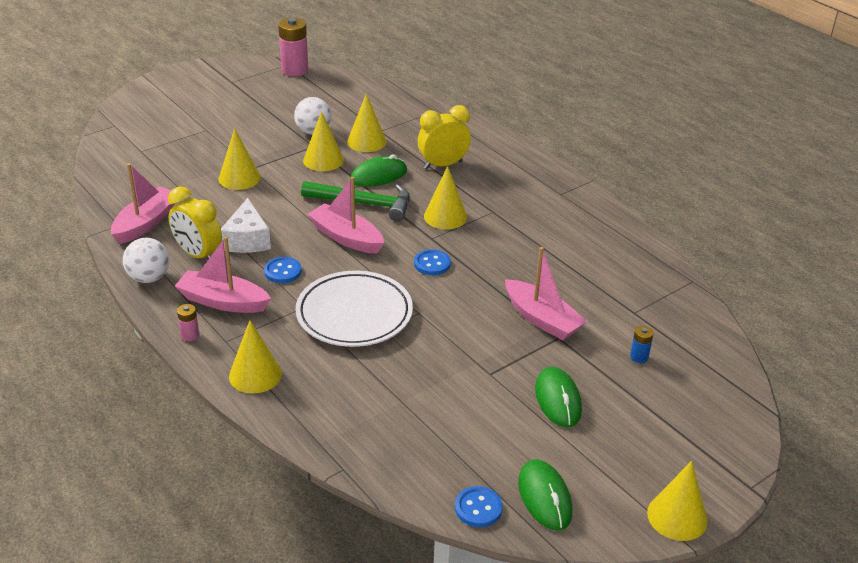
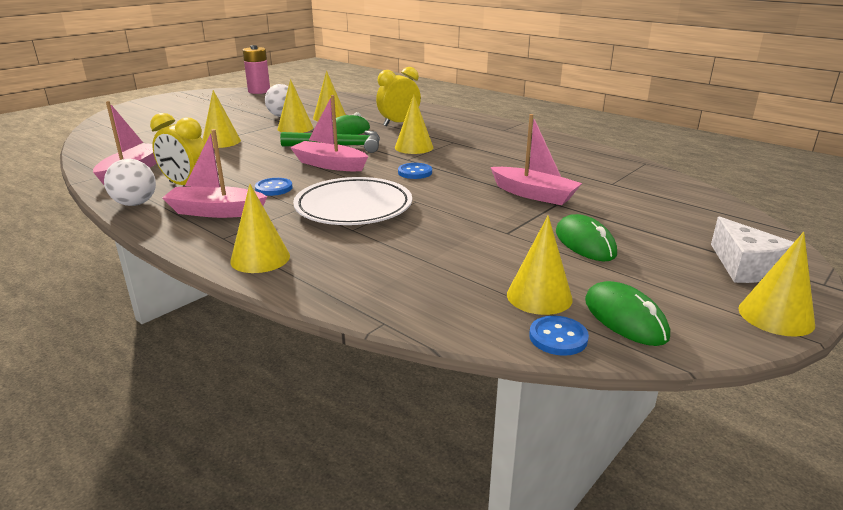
camera: 10 degrees left, 10 degrees down
(190, 335) = (182, 237): pink battery -> none
(247, 239) = (234, 173): white cheese -> white cheese (745, 267)
(483, 460) = (539, 296): none -> yellow cone
(639, 357) = (638, 208): blue battery -> none

